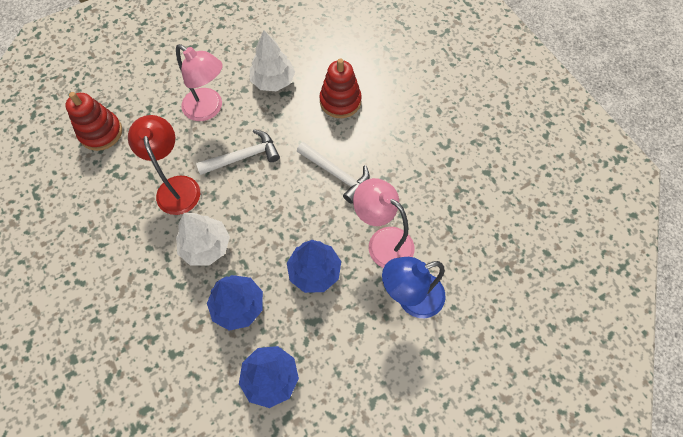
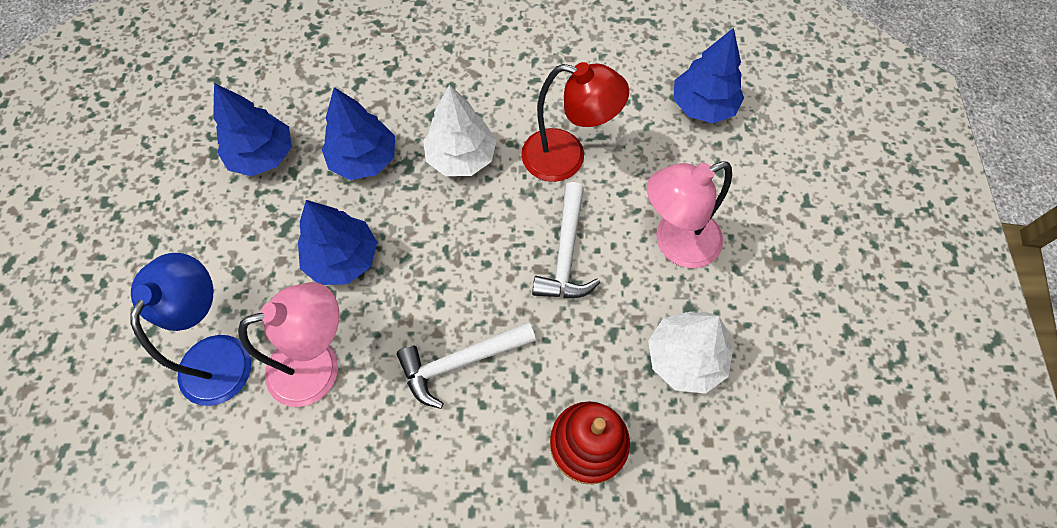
camera: 120 degrees right, 0 degrees up
(101, 132) = (702, 106): red stacking toy -> blue tree

